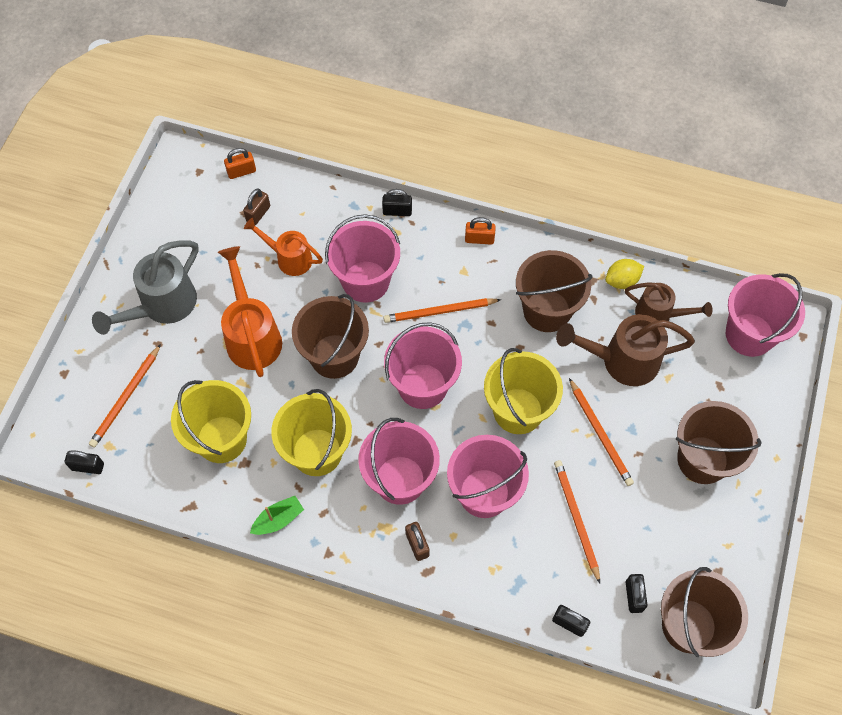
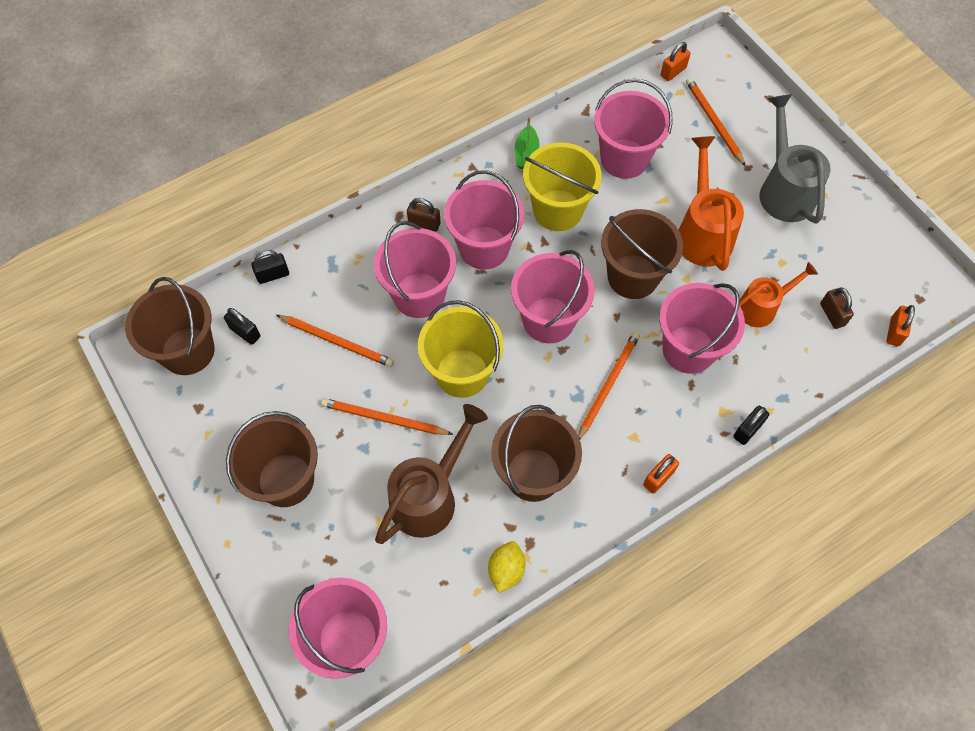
camera: 130 degrees right, 0 degrees up
(88, 466) = (673, 72): black padlock -> orange padlock
(221, 439) = (624, 159): yellow bucket -> pink bucket
(252, 335) = (702, 232): orange watering can -> orange watering can turned 120 degrees counterclockwise
(659, 314) = (443, 572): brown watering can -> none

